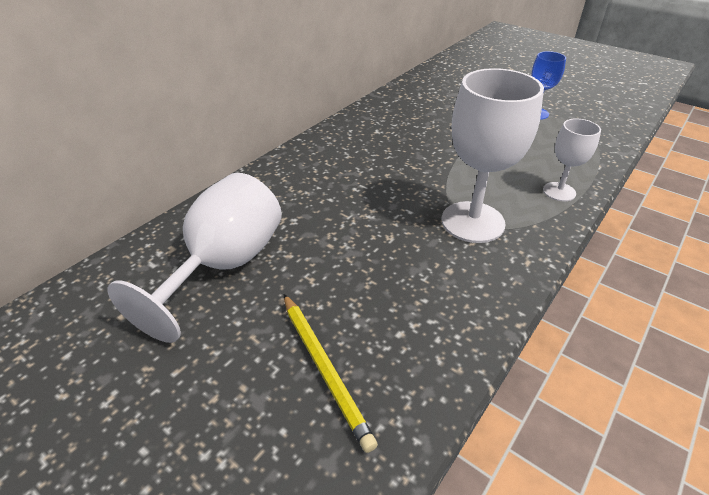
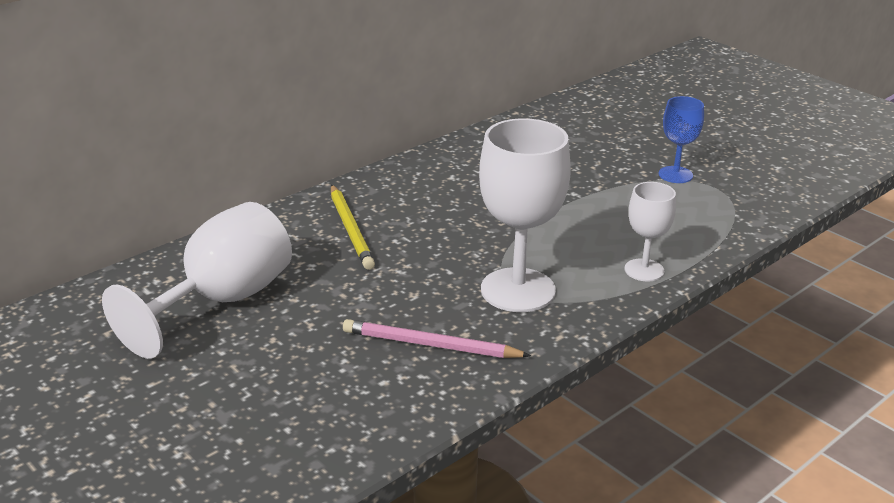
camera: 10 degrees right, 10 degrees down
(324, 368) = (295, 399): yellow pencil -> yellow pencil (351, 229)
(426, 286) = (431, 345): none -> pink pencil

